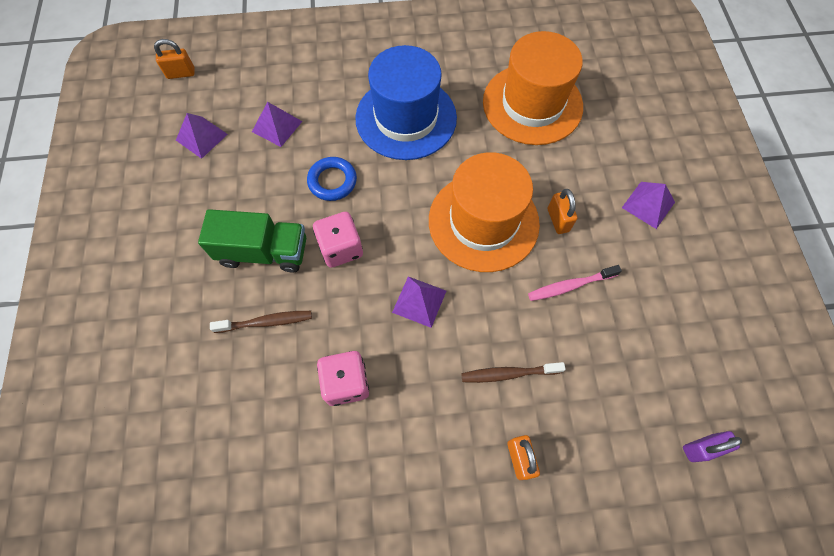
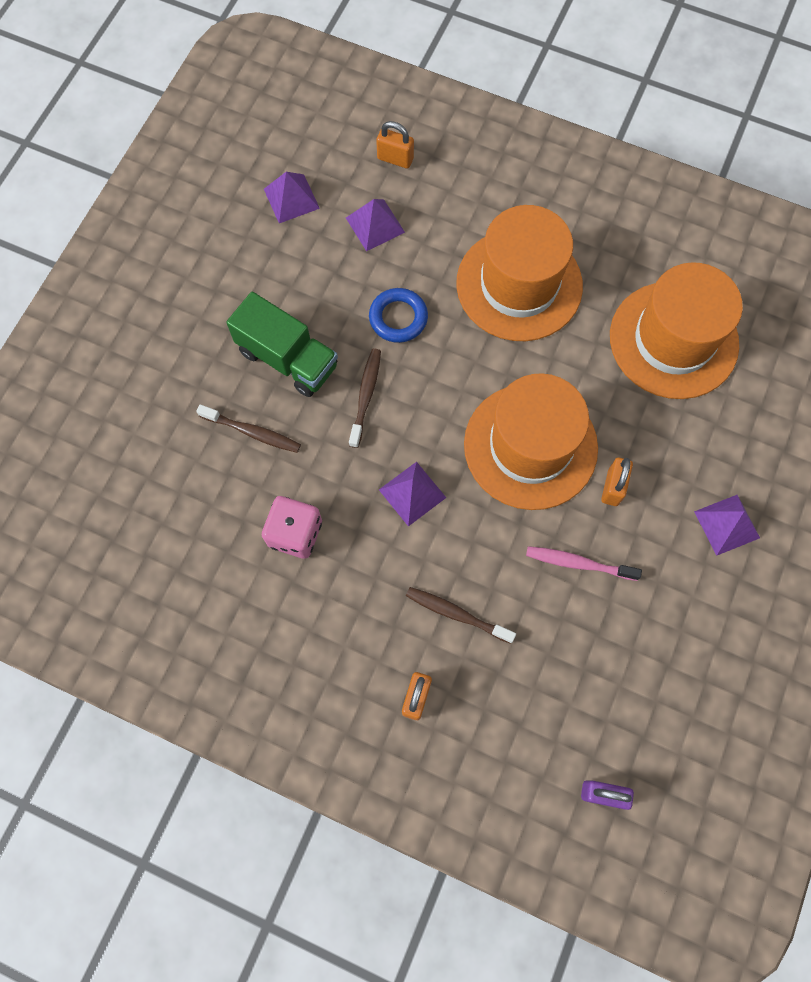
camera: 30 degrees right, 5 degrees up
(181, 73) = (307, 111): orange padlock -> orange padlock (395, 159)
(341, 248) = (366, 396): pink dice -> brown toothbrush
(406, 118) = (519, 285): blue hat -> orange hat

